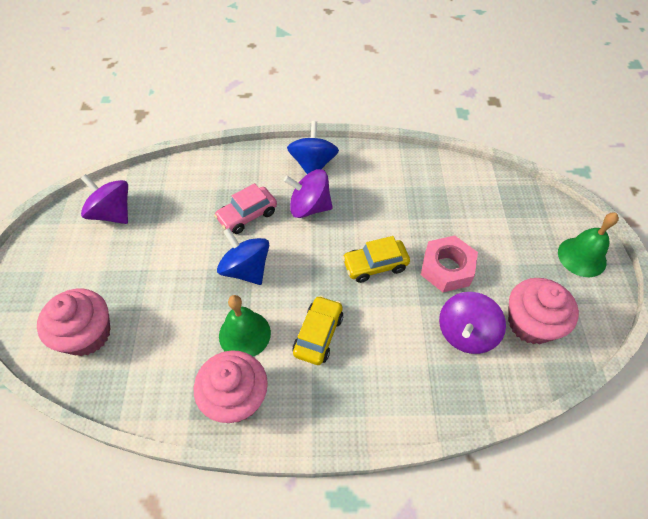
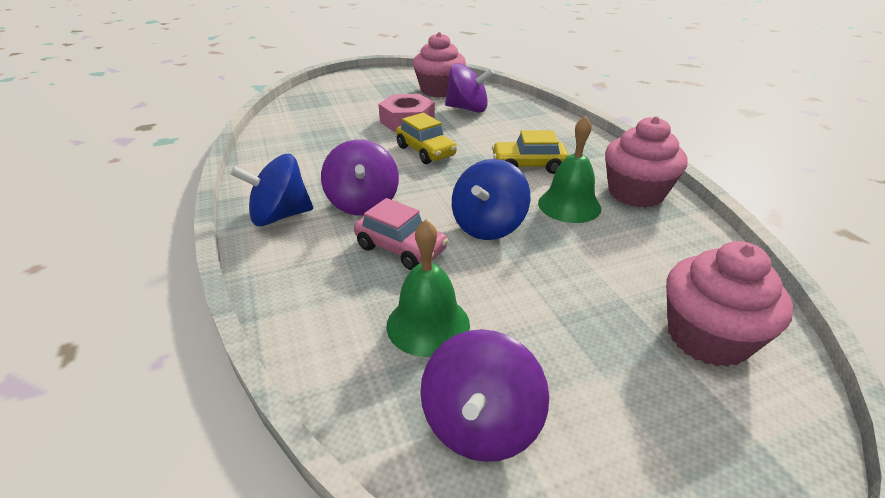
camera: 110 degrees left, 20 degrees down
(582, 257) = (363, 79): green bell -> green bell (428, 324)

